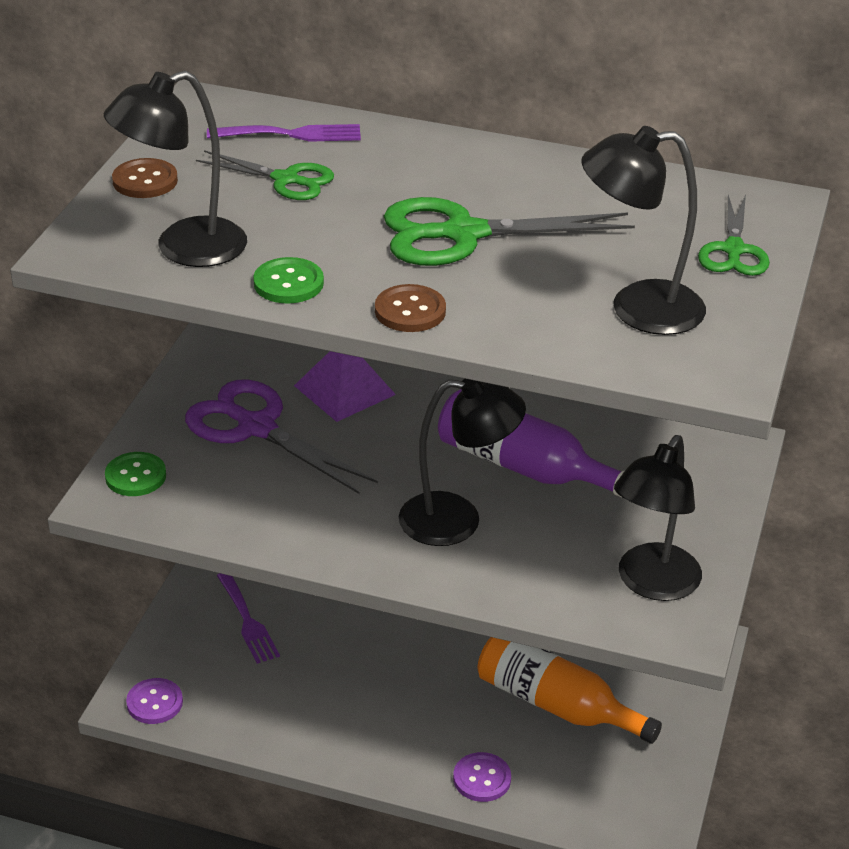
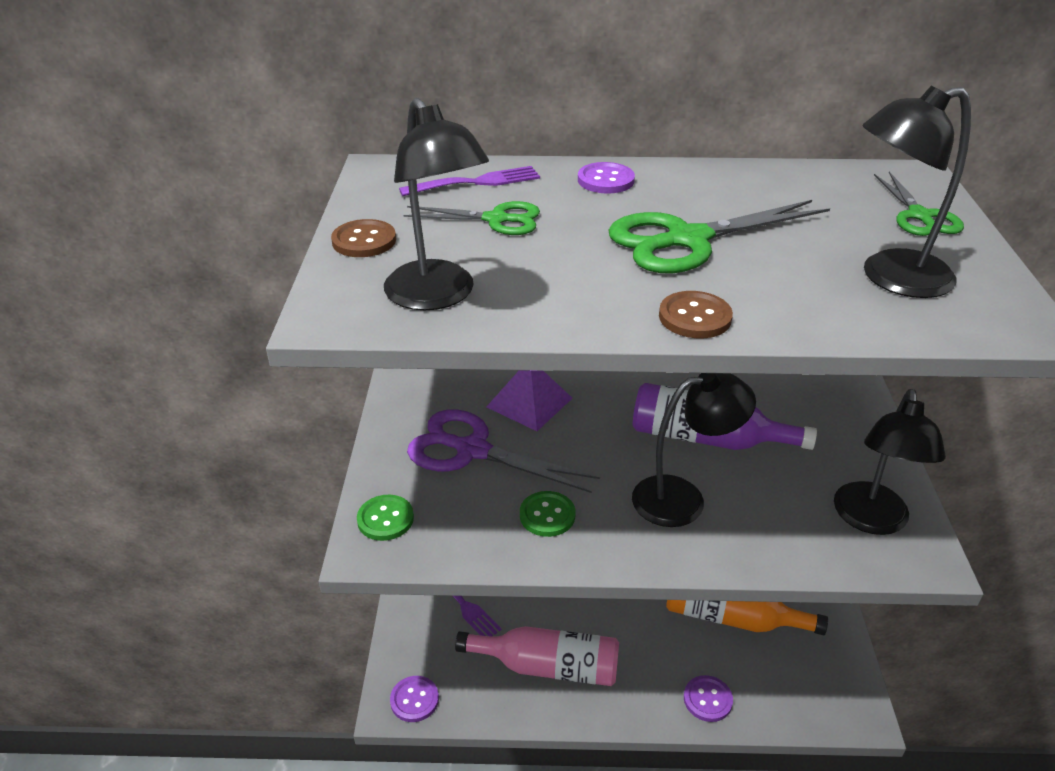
camera: 15 degrees left, 0 degrees up
(183, 248) = (437, 296): black lamp -> black lamp turned 75 degrees counterclockwise
(288, 283) = (561, 311): green button -> green button (547, 515)
(316, 705) = (548, 666): none -> pink bottle
(428, 154) = (605, 180): none -> purple button

